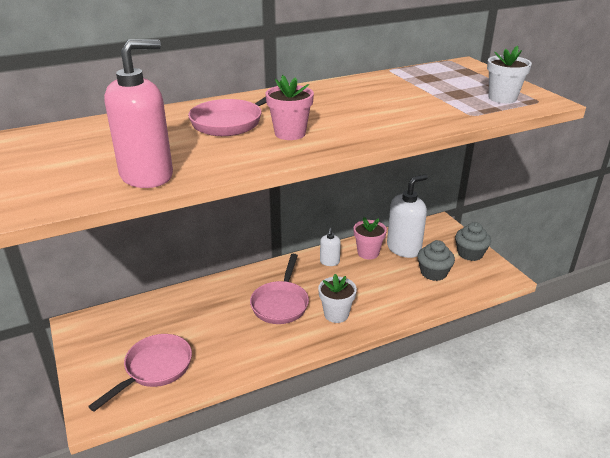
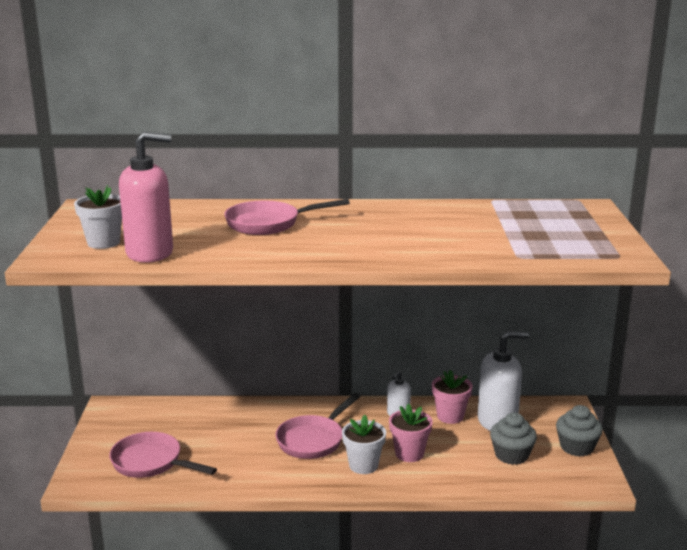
camera: 25 degrees right, 10 degrees down
(155, 369) = (151, 463): pink pan -> pink pan turned 120 degrees counterclockwise
(290, 133) = (309, 242): pink flower pot -> pink flower pot (409, 454)
(502, 98) = (579, 247): white flower pot -> white flower pot (103, 242)

